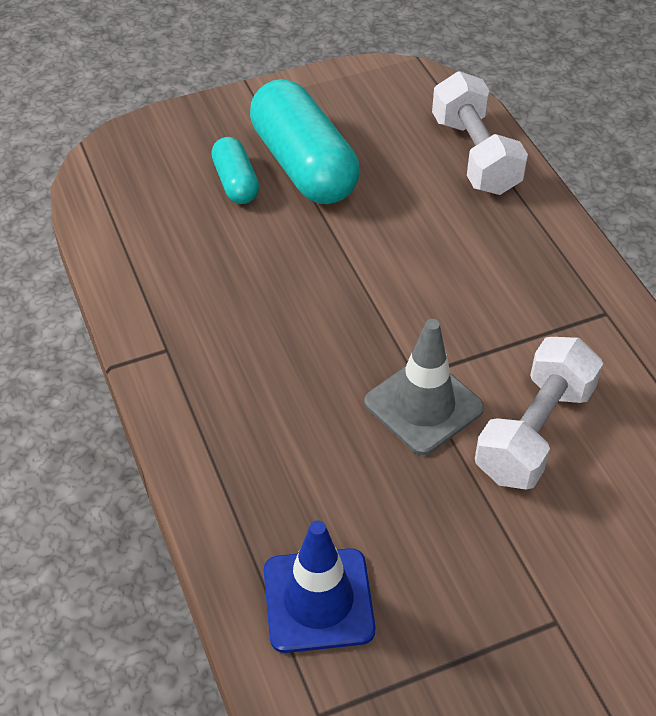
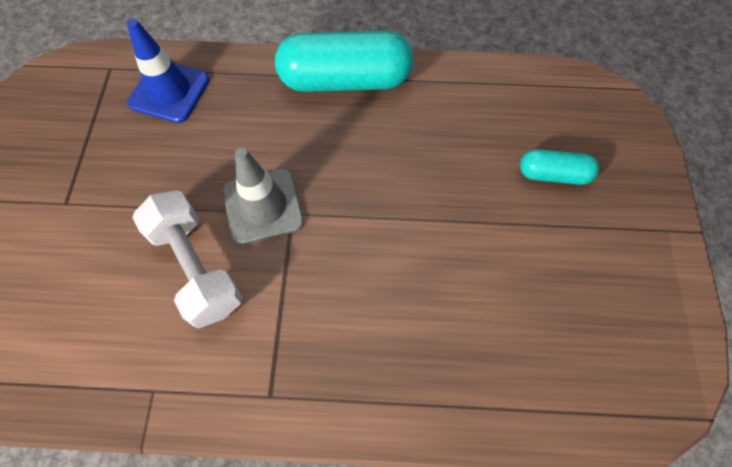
camera: 115 degrees right, 15 degrees up
(303, 165) = (558, 233): turquoise capsule -> turquoise capsule (345, 80)
(475, 155) = (522, 394): white dumbbell -> none

